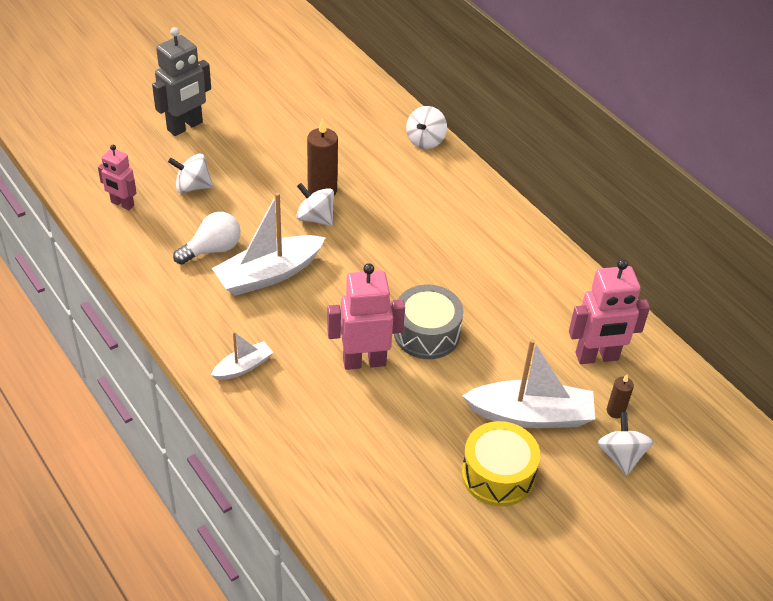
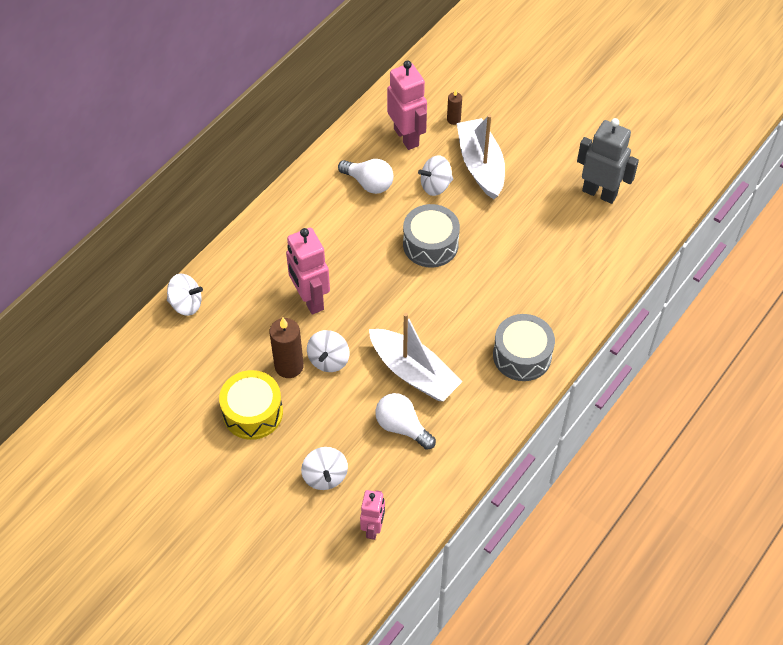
camera: 105 degrees left, 10 degrees up
(185, 126) = (235, 520): grey robot -> grey robot (599, 193)
(243, 367) = (522, 355): white boat -> grey drum
(364, 361) = (478, 277): pink robot -> pink robot (310, 299)
(498, 474) = (542, 174): yellow drum -> yellow drum (252, 412)
(534, 304) = (369, 183): none -> white light bulb
(621, 456) = (492, 111): white spinning top -> white spinning top (435, 185)

